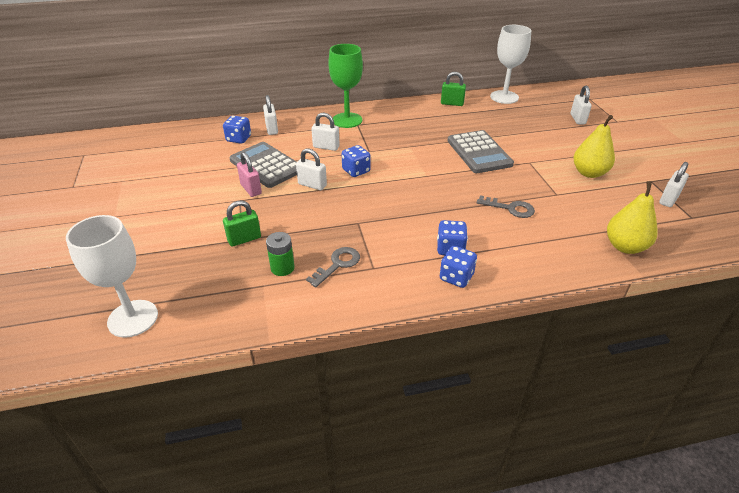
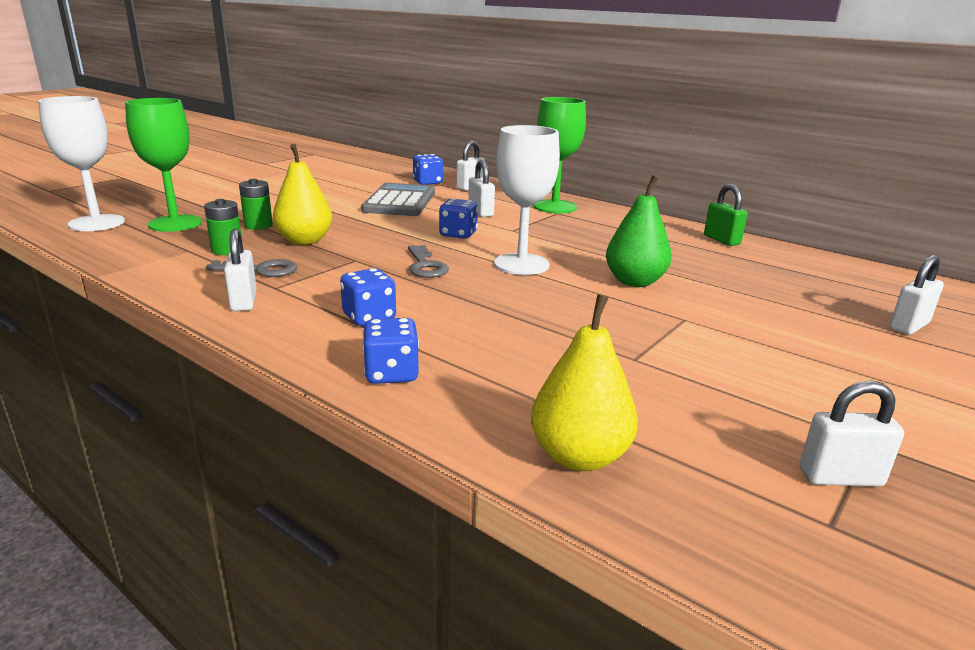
camera: 50 degrees right, 15 degrees down
(189, 277) = (175, 223): none -> green goblet
(244, 239) = (258, 225): green padlock -> green battery
(251, 189) = (347, 207): pink padlock -> none
(312, 185) = (396, 225): white padlock -> white padlock (243, 301)
(456, 277) = (309, 335): blue dice -> blue dice (391, 373)
(479, 152) = (634, 282): grey calculator -> green pear
(504, 97) = (825, 263): white goblet -> white goblet (521, 264)
(510, 208) = (529, 332): grey key -> grey key (425, 266)
(589, 173) = (756, 372): yellow pear -> yellow pear (304, 241)

